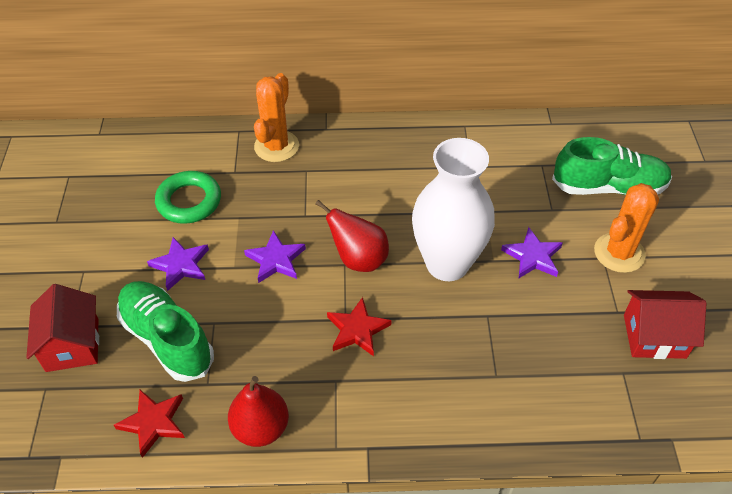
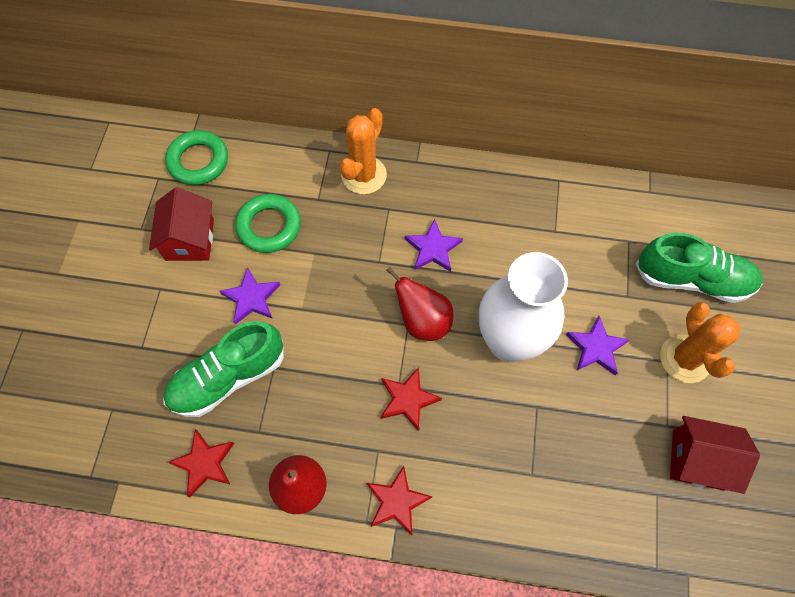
camera: 10 degrees right, 15 degrees up
(72, 345) = (141, 367): red house -> red house (190, 240)
(108, 156) = (198, 161): none -> green ring
(167, 339) = (228, 377): green shoe -> green shoe turned 90 degrees counterclockwise
(276, 260) = (342, 308): purple star -> purple star (433, 249)
(364, 424) = (397, 501): none -> red star
(619, 253) = (685, 359): orange cactus -> orange cactus turned 60 degrees counterclockwise

